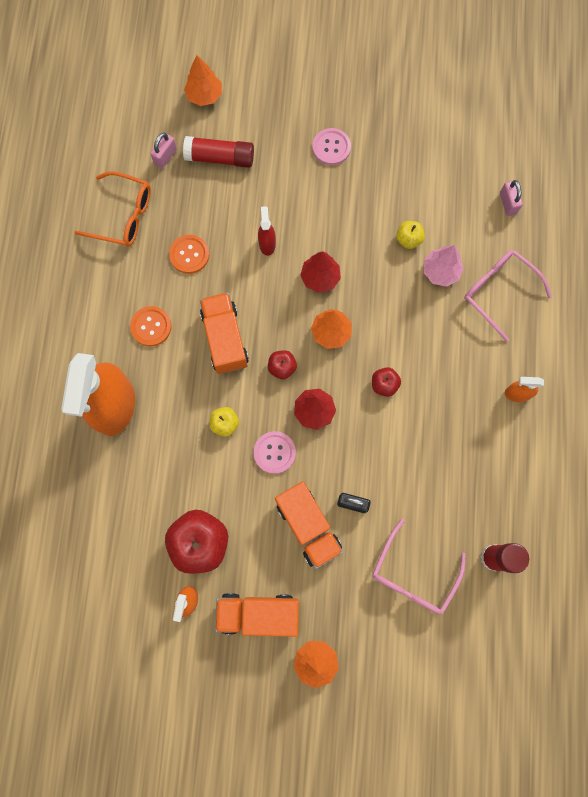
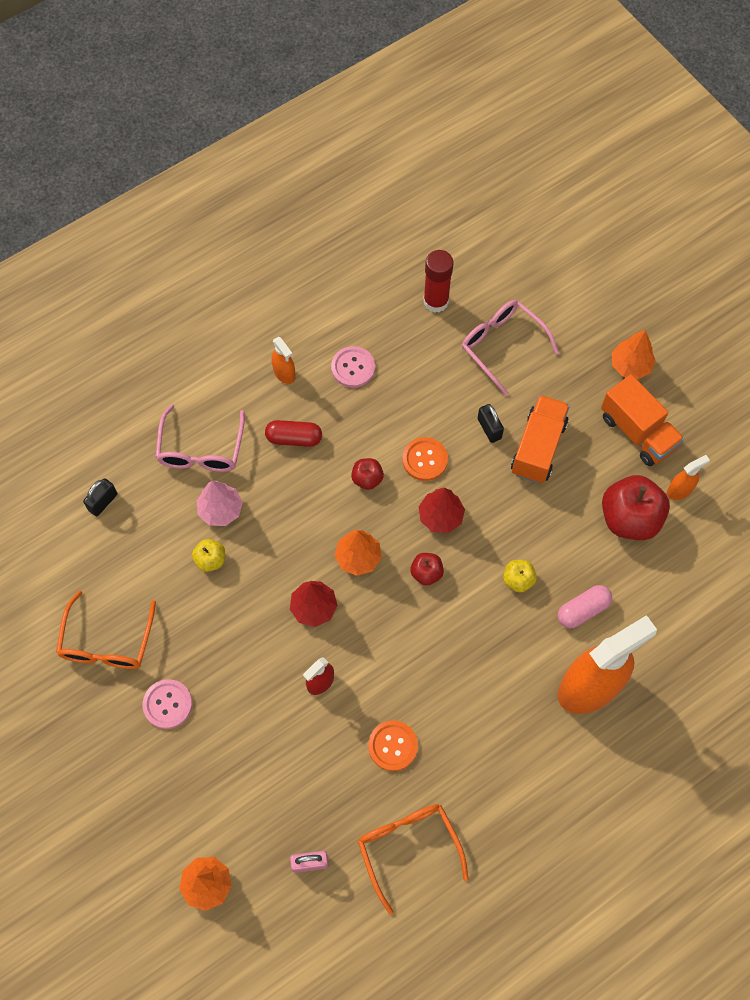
camera: 130 degrees left, 10 degrees down
(151, 326) = (492, 720): orange button -> orange button (425, 460)
(167, 448) = (582, 610): none -> pink capsule
(220, 158) = (266, 805): red glue stick -> none
(225, 339) = (444, 643): orange truck -> none
(274, 452) = (504, 520): pink button -> pink button (353, 368)
(403, 141) = (107, 642): none -> orange glasses
(413, 575) = (502, 345): pink glasses -> pink glasses turned 120 degrees counterclockwise
(457, 360) = (294, 438): none -> red capsule
(507, 203) = (103, 502): pink padlock -> black padlock

